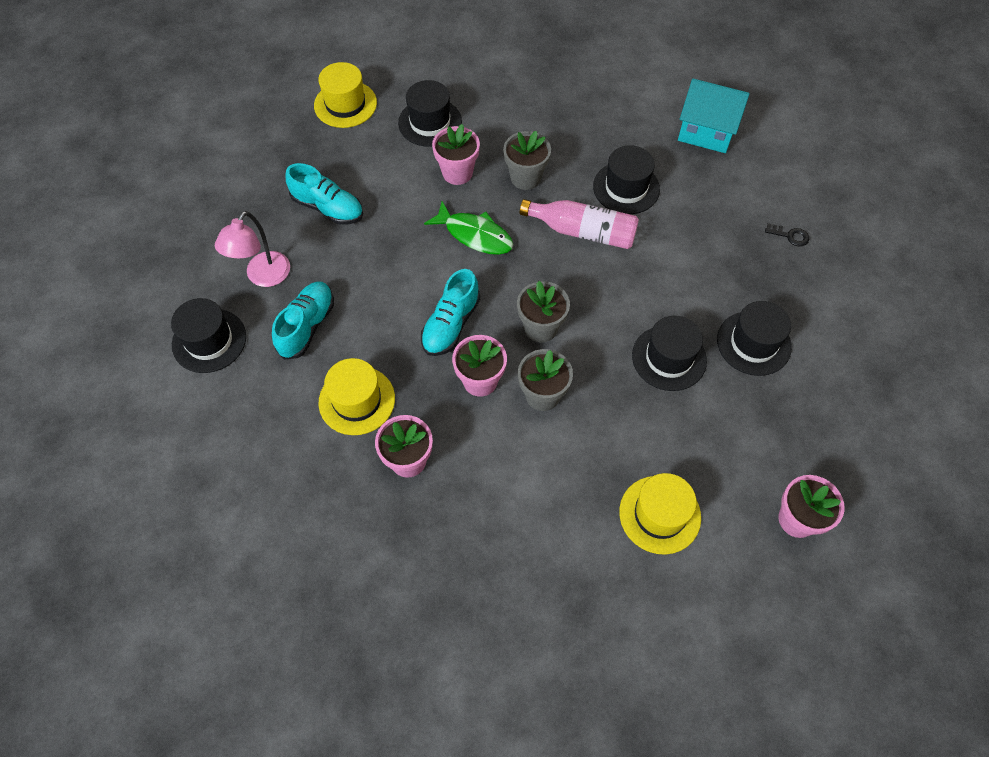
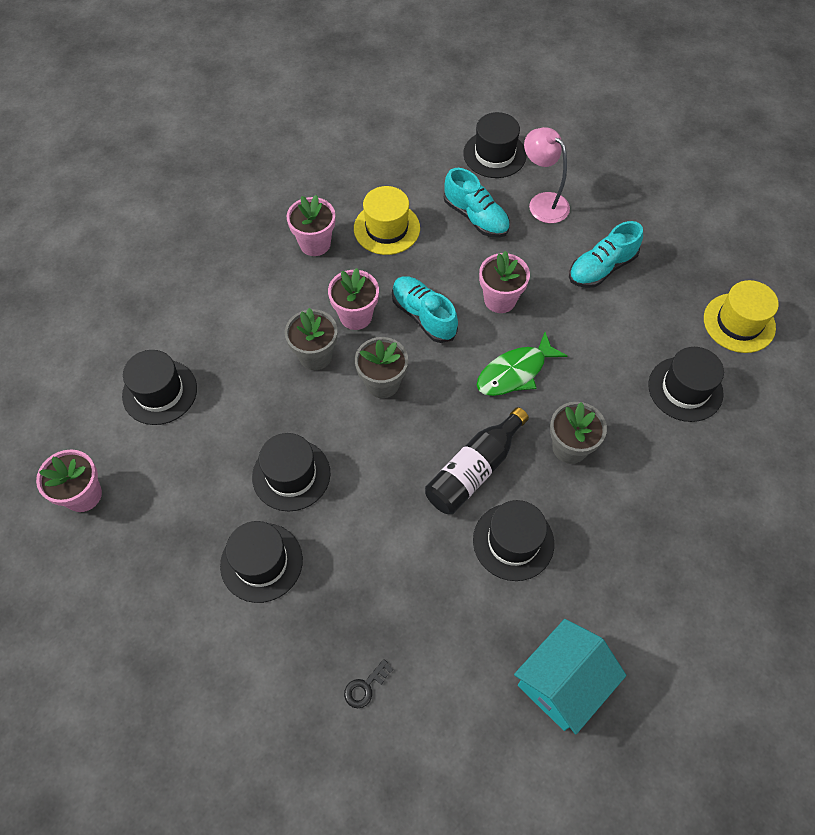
camera: 115 degrees right, 0 degrees up
(457, 173) = (602, 387): pink flower pot -> pink flower pot (500, 300)
(583, 231) = (474, 470): pink bottle -> black bottle
(659, 514) = (160, 392): yellow hat -> black hat

